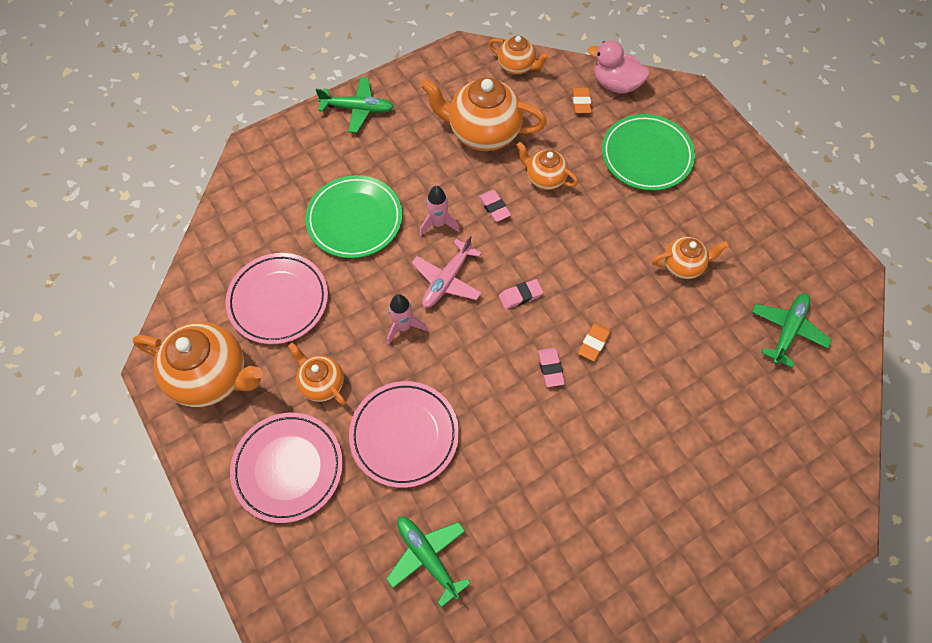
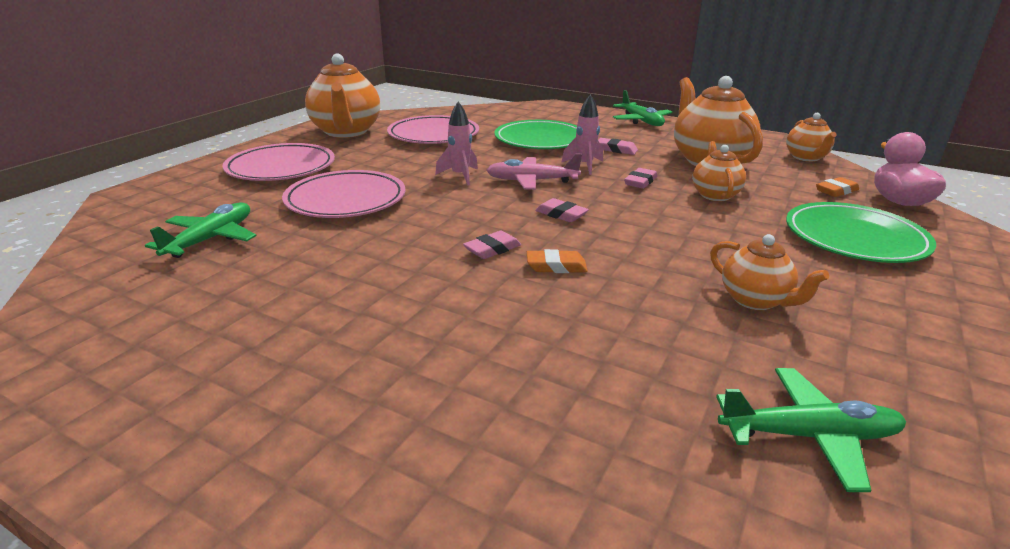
camera: 60 degrees right, 35 degrees down
(322, 383) = (372, 162): orange teapot -> none
(417, 178) = (616, 150): none -> pink eraser

